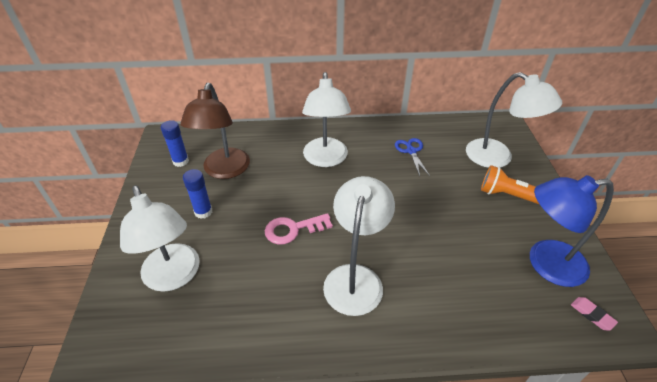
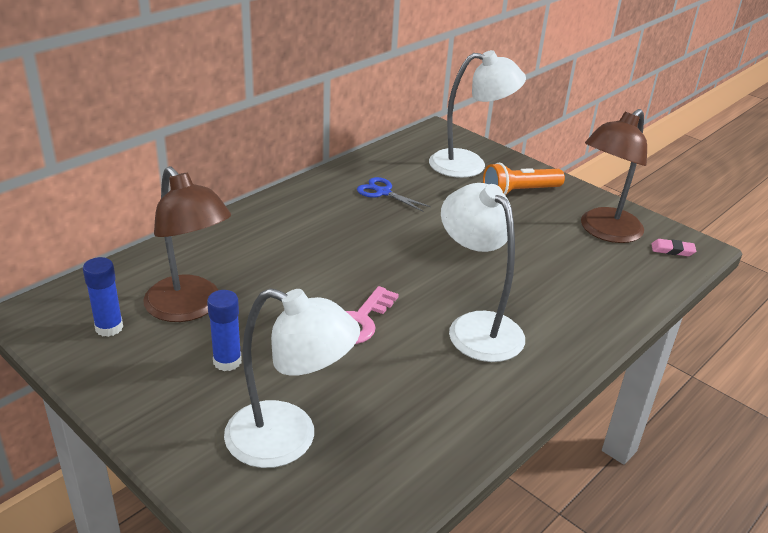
camera: 45 degrees left, 10 degrees down
(326, 159) = (302, 239): white lamp -> none
(545, 264) = (604, 231): blue lamp -> brown lamp

